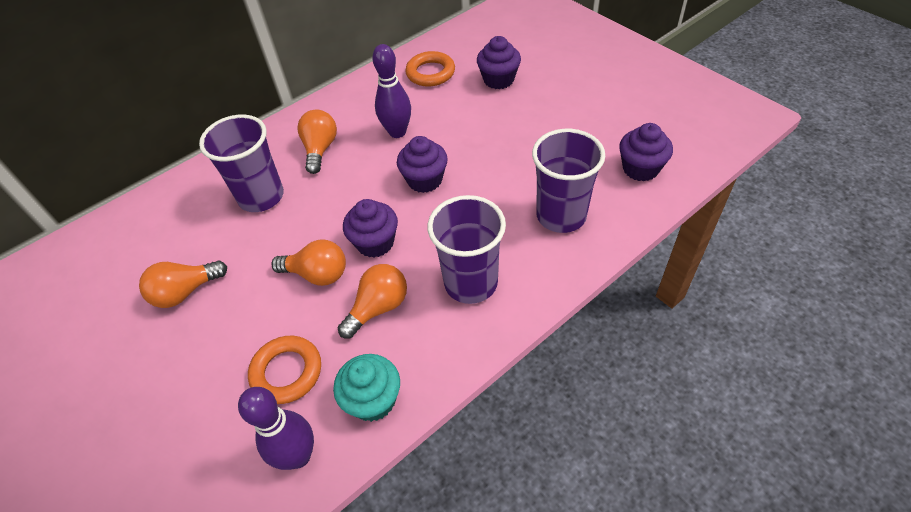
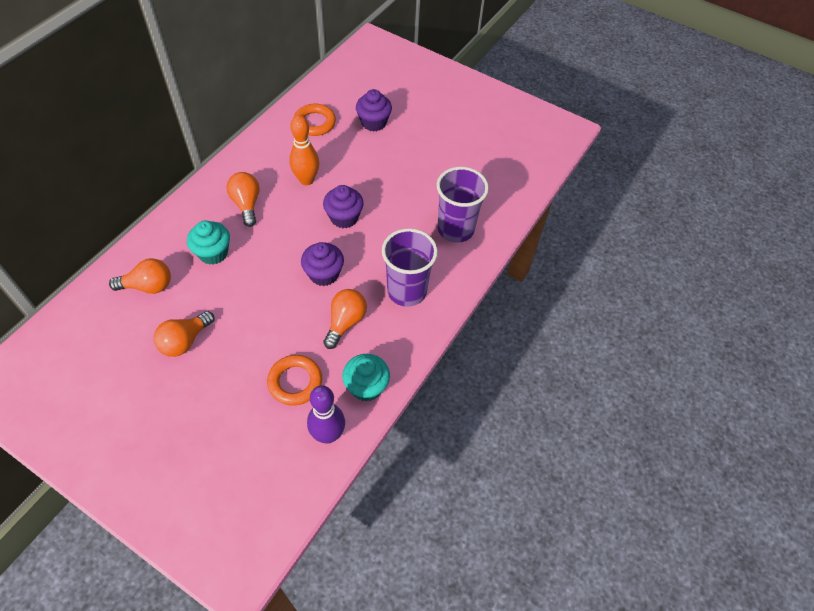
camera: 25 degrees left, 5 degrees up
(261, 197) = (213, 253): purple cup -> turquoise cupcake
(317, 274) = (288, 306): orange light bulb -> orange light bulb (148, 286)
(397, 132) = (306, 180): purple bowling pin -> orange bowling pin
(640, 168) = (501, 184): purple cupcake -> none

